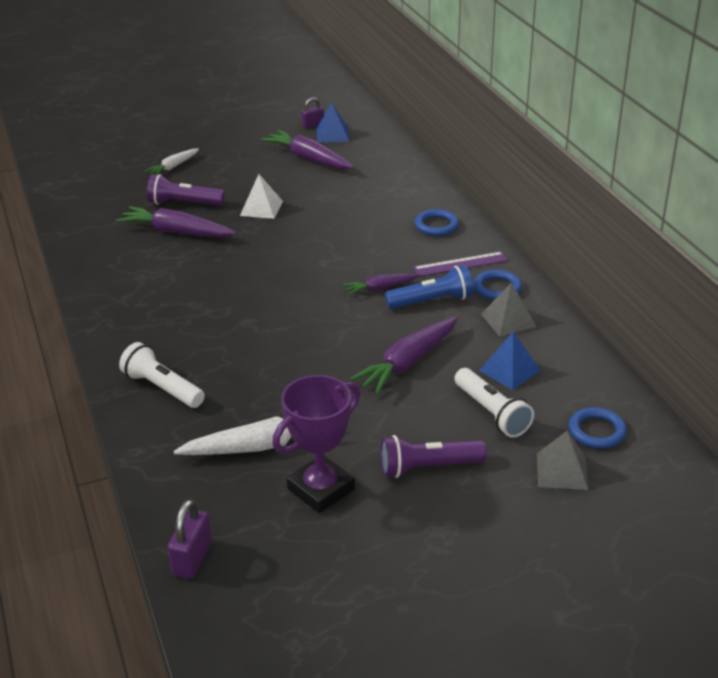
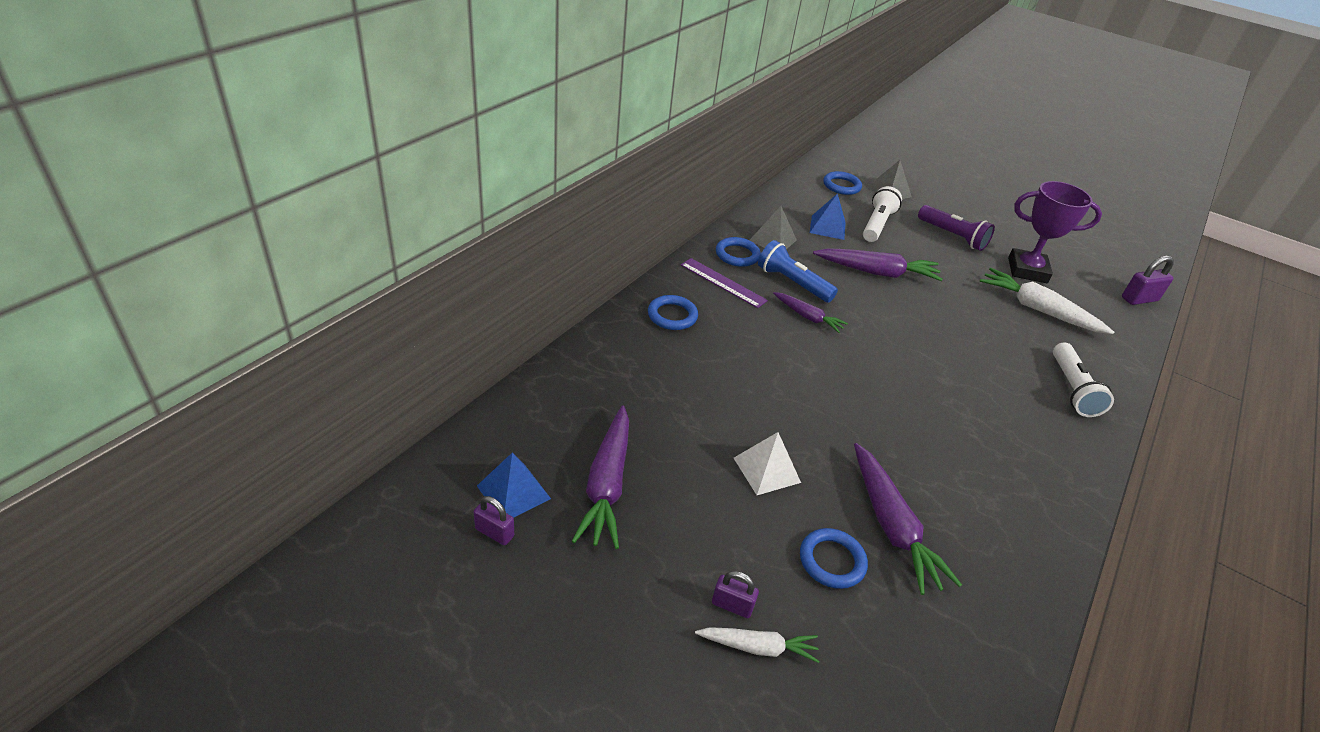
camera: 130 degrees left, 5 degrees up
(184, 203) = (832, 561): purple flashlight -> blue ring
(200, 168) = (732, 605): none -> purple padlock

